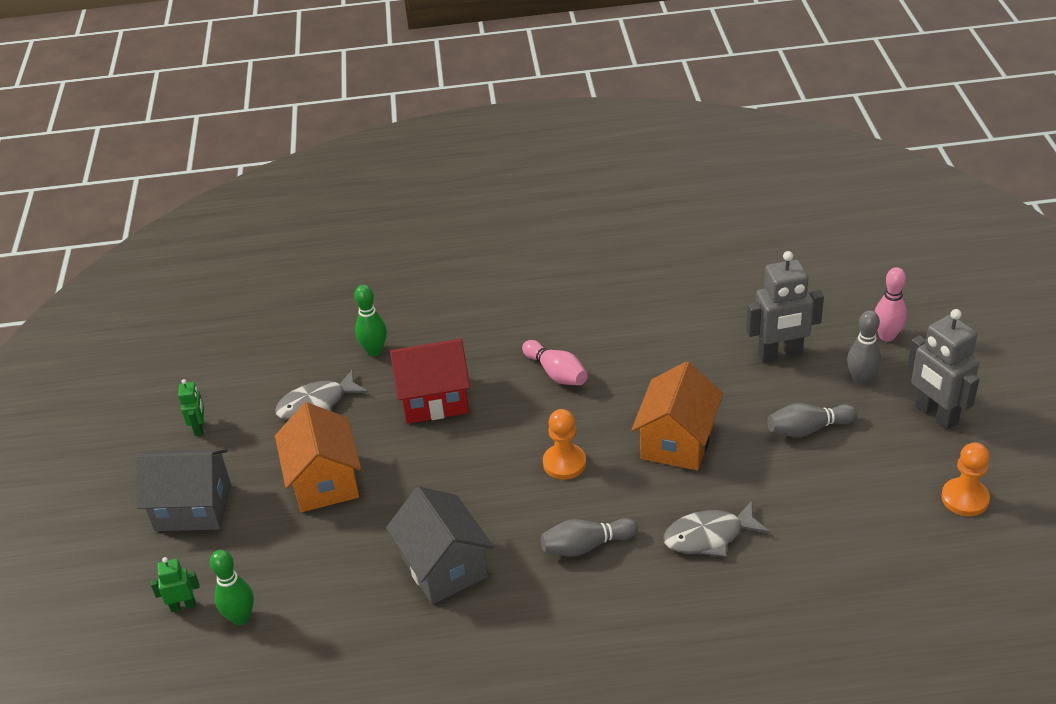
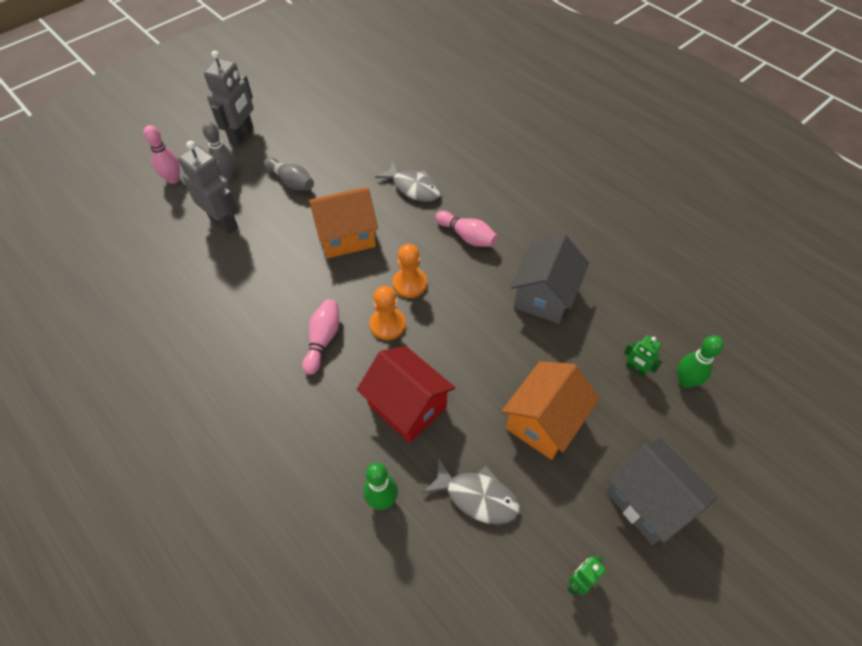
camera: 130 degrees left, 15 degrees up
(183, 606) = (715, 426): green robot -> green robot (635, 369)
(586, 546) = (467, 236): grey bowling pin -> pink bowling pin
(965, 498) = (305, 106): orange pawn -> orange pawn (387, 324)

